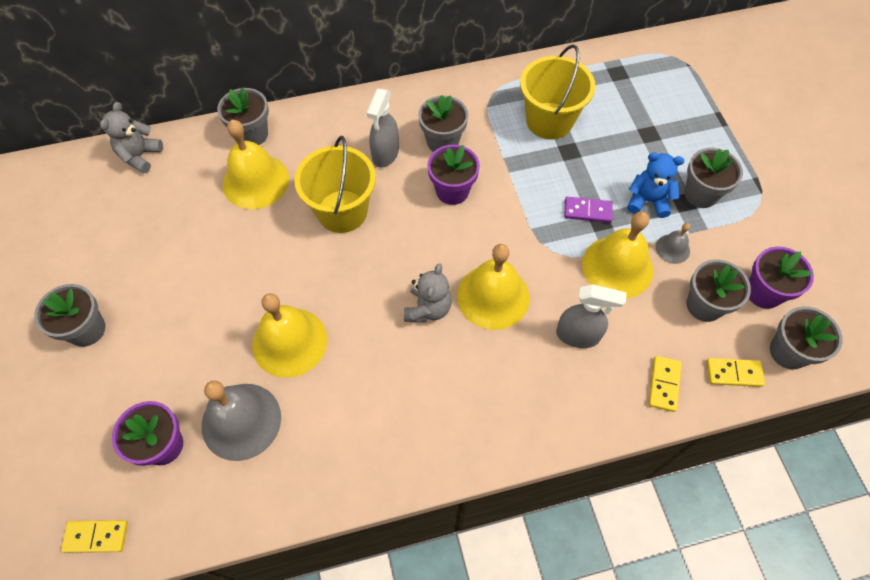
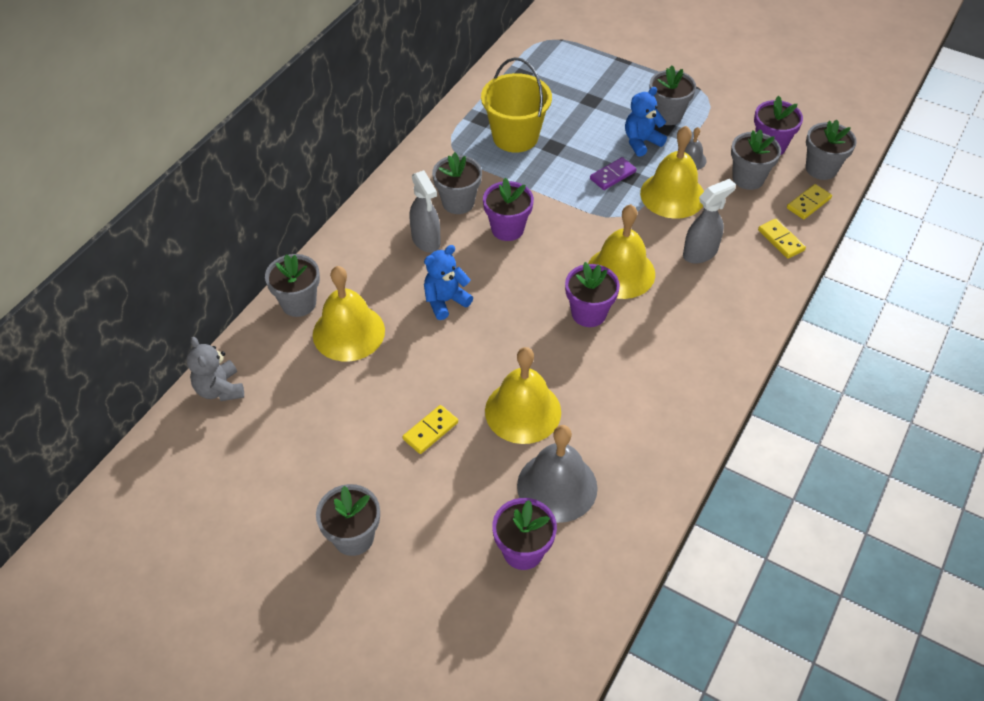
camera: 45 degrees left, 10 degrees down
(96, 536) = (555, 646): yellow domino -> yellow domino (430, 431)
(342, 211) = (445, 301): yellow bucket -> blue teddy bear
(428, 308) = (588, 313): grey teddy bear -> purple flower pot

